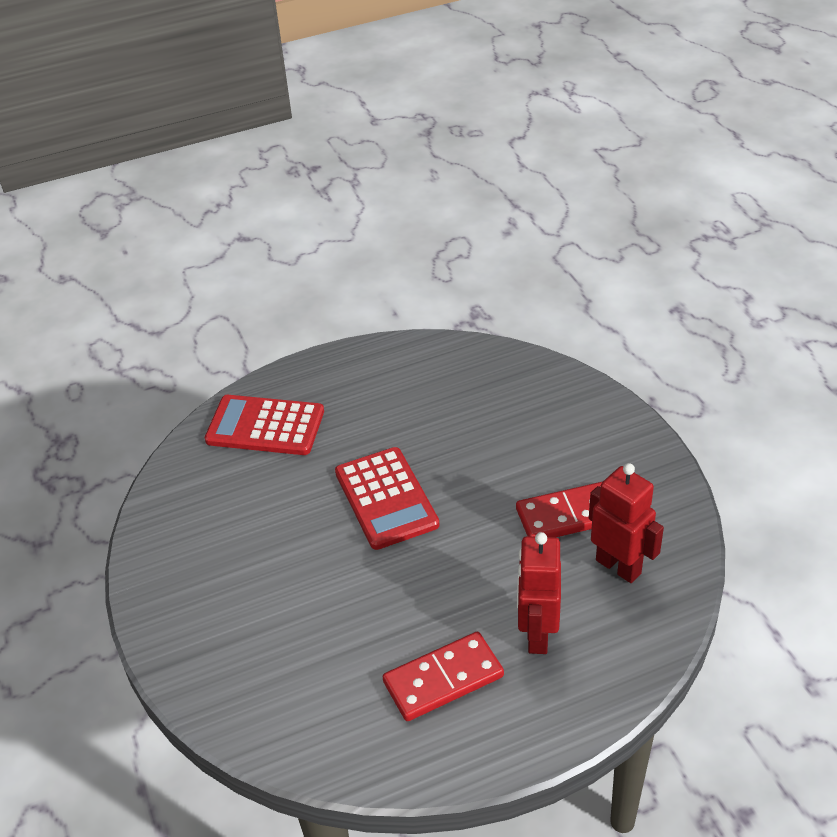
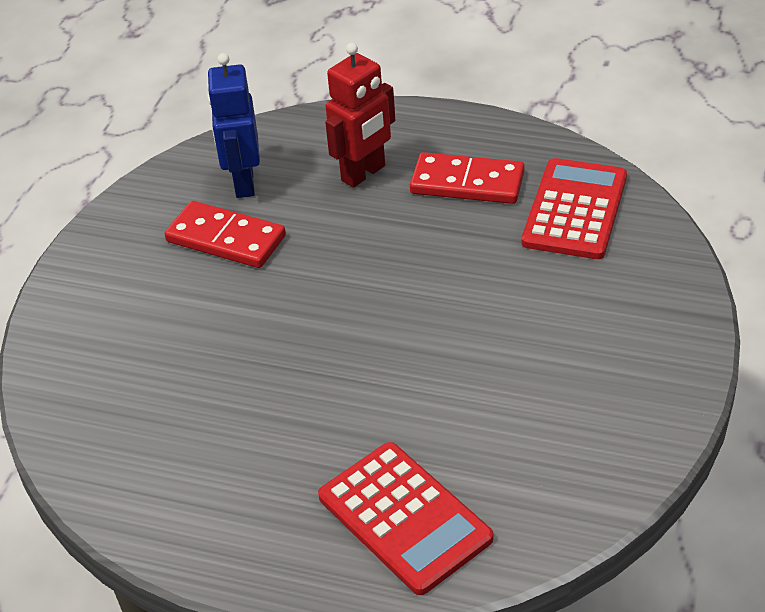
camera: 140 degrees left, 0 degrees up
(386, 498) = (361, 347): red calculator -> red calculator (575, 210)
(618, 566) = (243, 183): red robot -> blue robot

